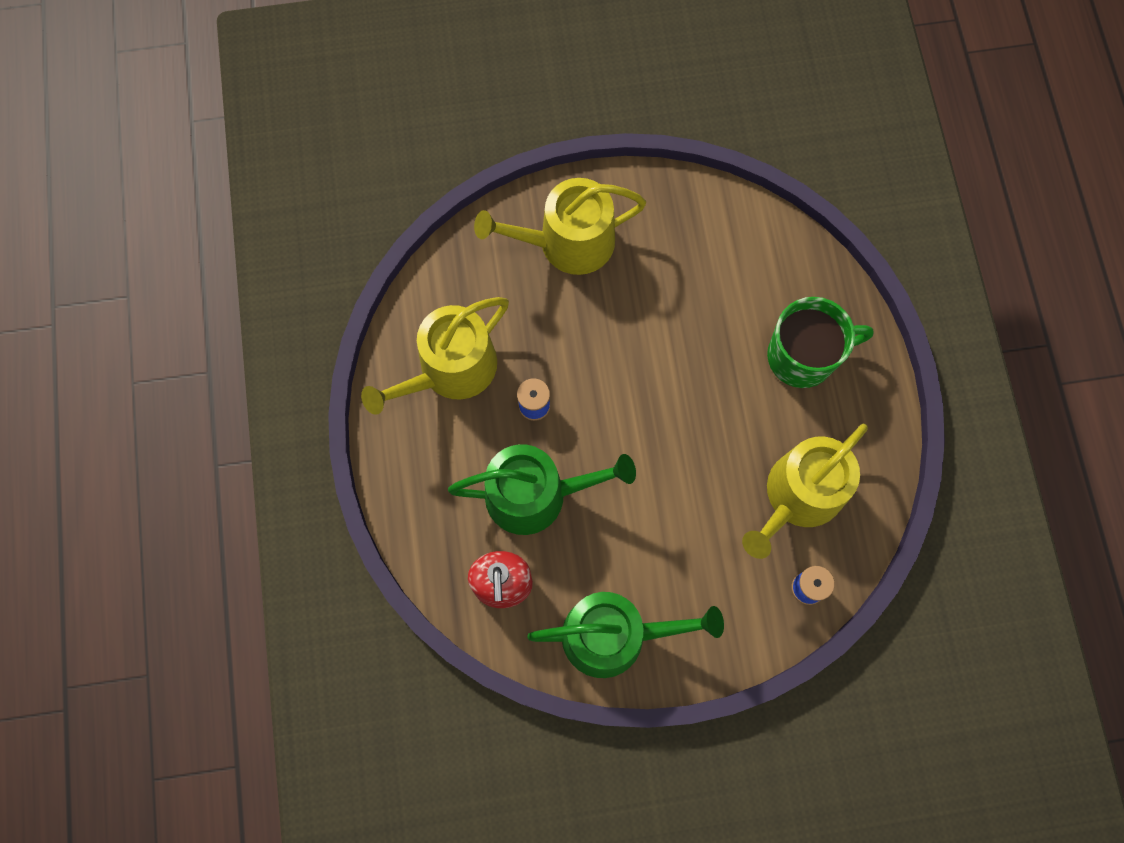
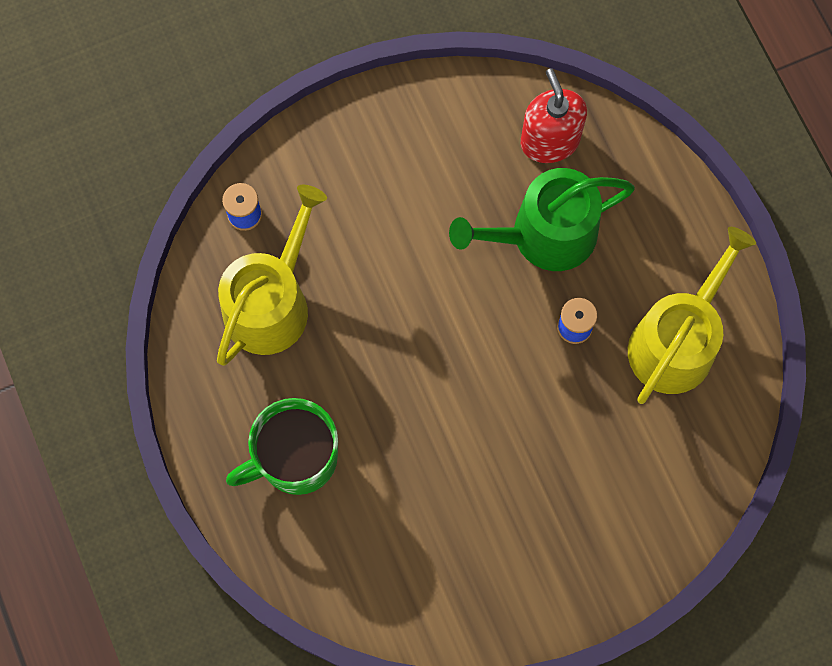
camera: 165 degrees right, 0 degrees up
(567, 243) = (595, 524): yellow watering can -> none
(614, 635) = (426, 122): green watering can -> none

